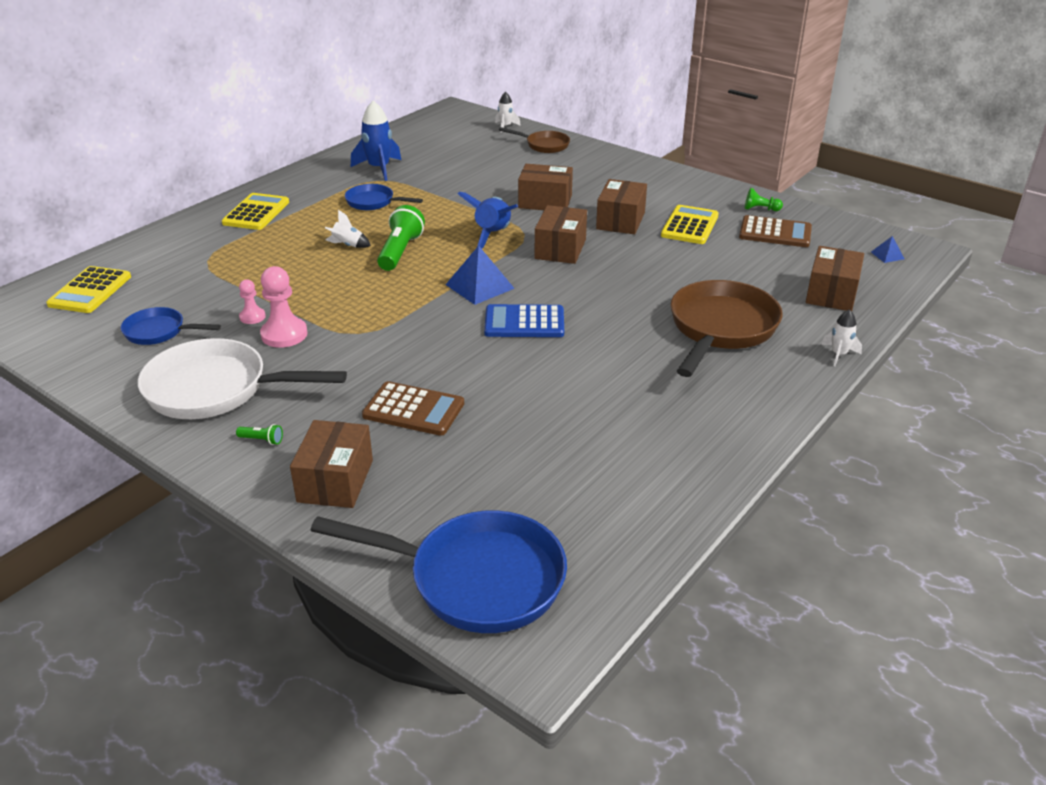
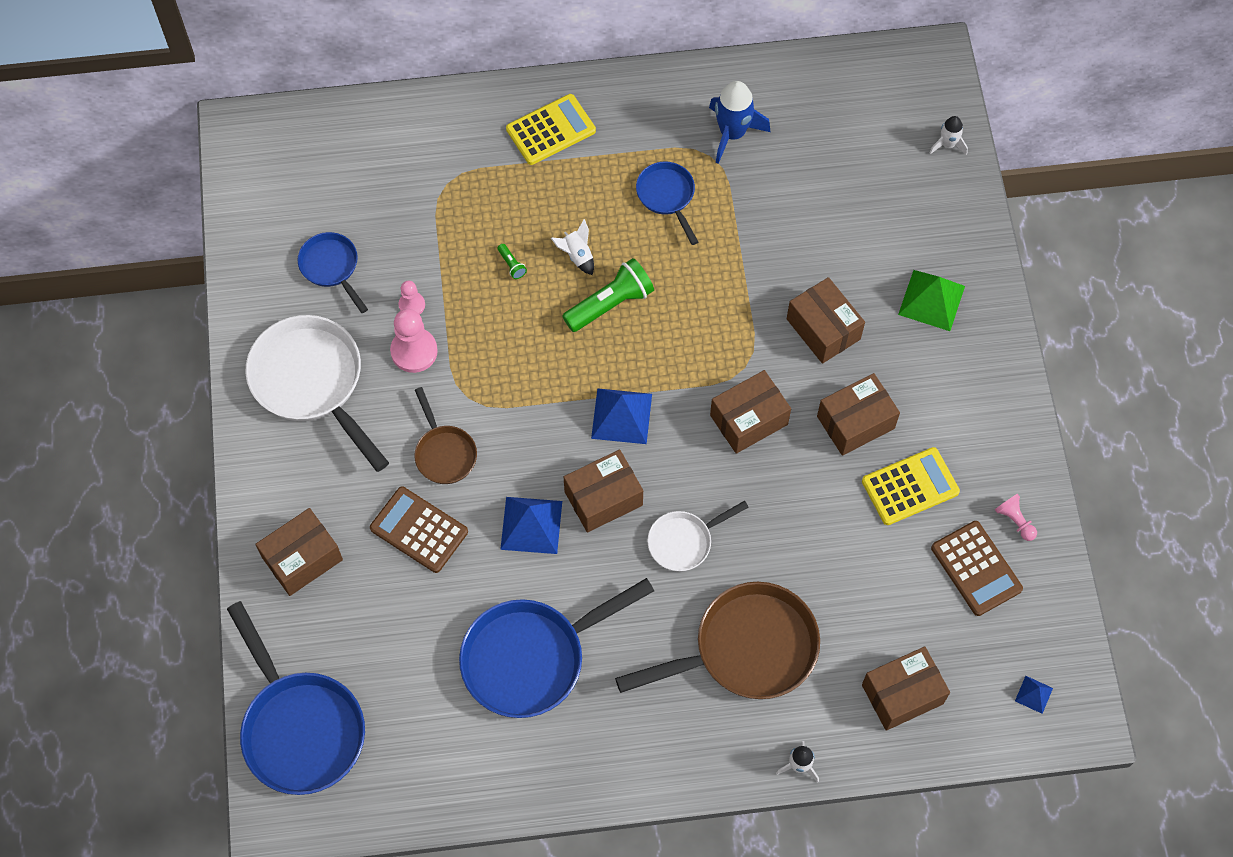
camera: 45 degrees right, 30 degrees up
(90, 291) = (327, 159): yellow calculator -> none
(262, 440) = (294, 471): green flashlight -> green flashlight (511, 265)
(413, 409) = (419, 530): brown calculator -> brown calculator turned 150 degrees clockwise
(493, 235) = (715, 345): blue rocket -> none
(494, 360) = (531, 525): none -> blue pyramid
(524, 322) = (603, 498): blue calculator -> brown box
(544, 145) = (944, 218): brown pan -> brown pan (444, 453)
(584, 169) = (931, 300): none -> green pyramid
(597, 417) = (532, 658): none -> blue pan
(606, 311) = (684, 541): none -> white pan
(760, 209) = (1015, 520): green pawn -> pink pawn

